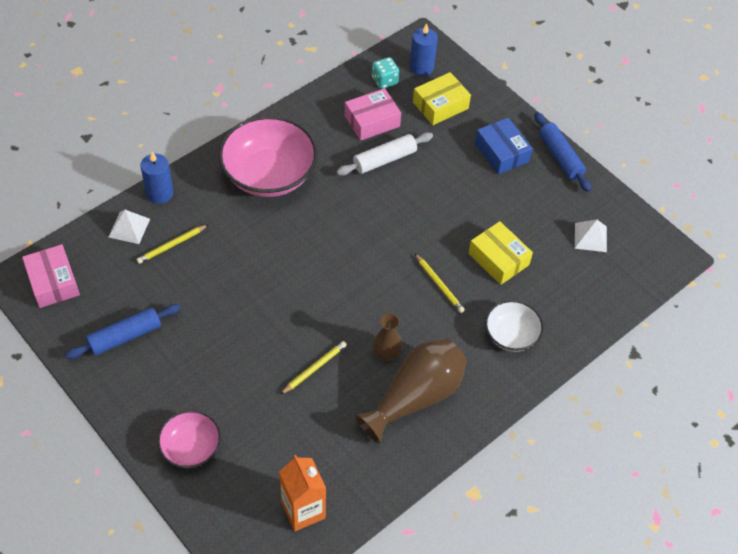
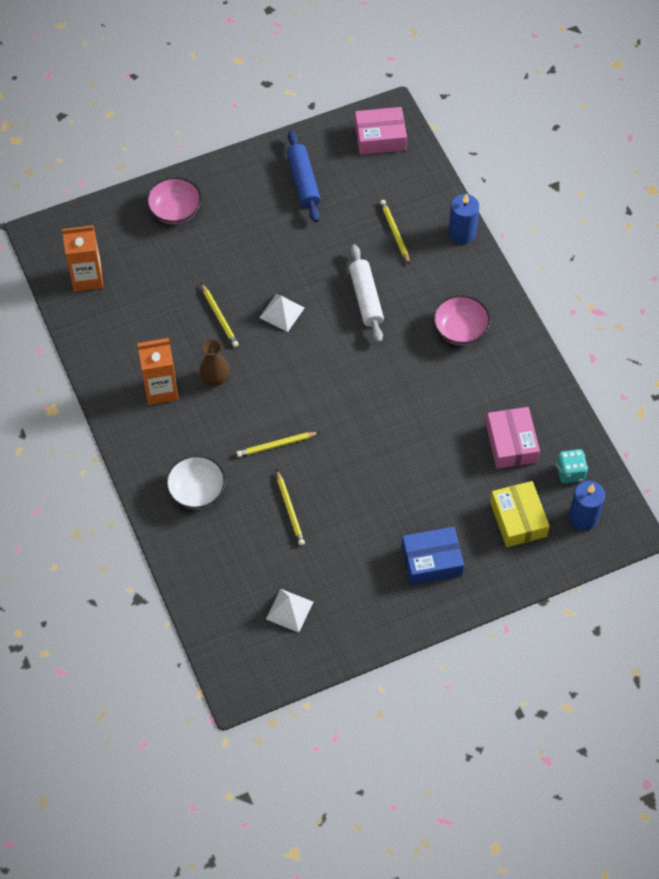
camera: 110 degrees right, 5 degrees up
(129, 228) = (426, 202): white pyramid -> white pyramid (281, 312)
(269, 175) = (460, 330): pink bowl -> pink bowl, size x0.55
(384, 160) = (452, 441): white rolling pin -> white rolling pin (366, 298)
(415, 397) = (160, 389): brown vase -> orange carton
(498, 259) = (290, 510): yellow box -> yellow pencil
(560, 157) = (408, 620): blue rolling pin -> none

